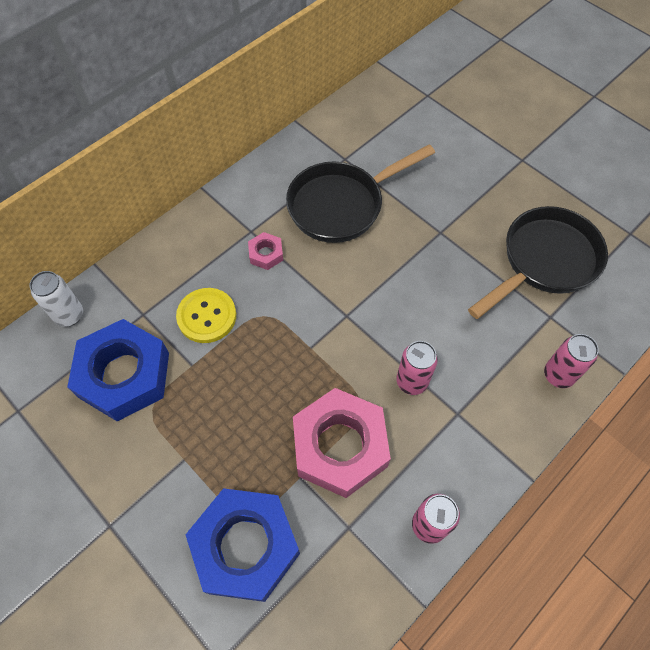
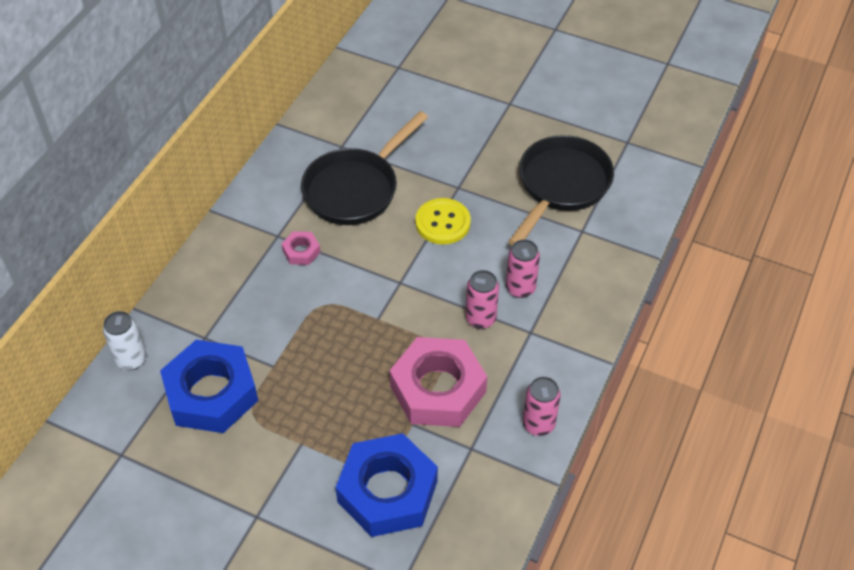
camera: 20 degrees left, 10 degrees down
(207, 316) = (268, 321): yellow button -> yellow button (442, 223)
(558, 375) = (605, 276): pink can -> pink can (520, 288)

